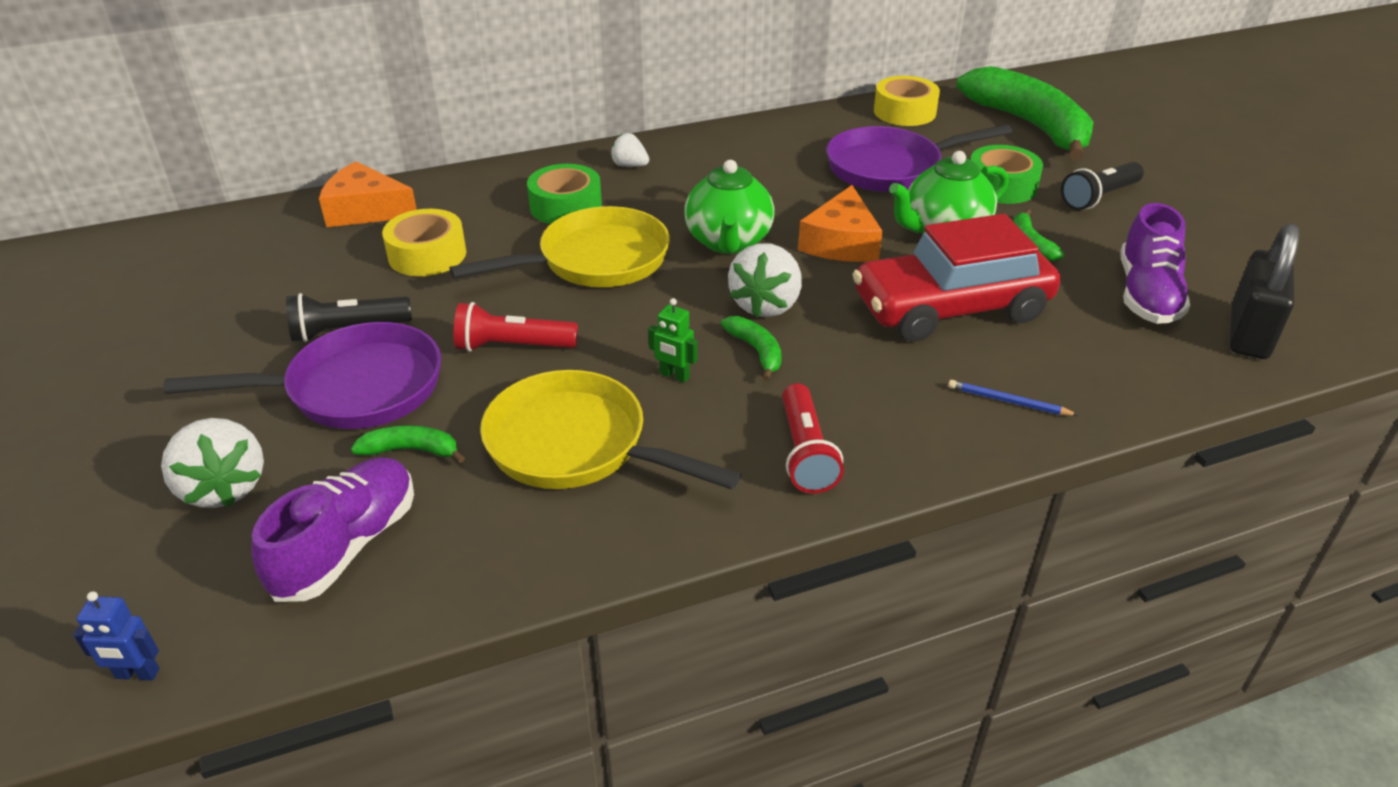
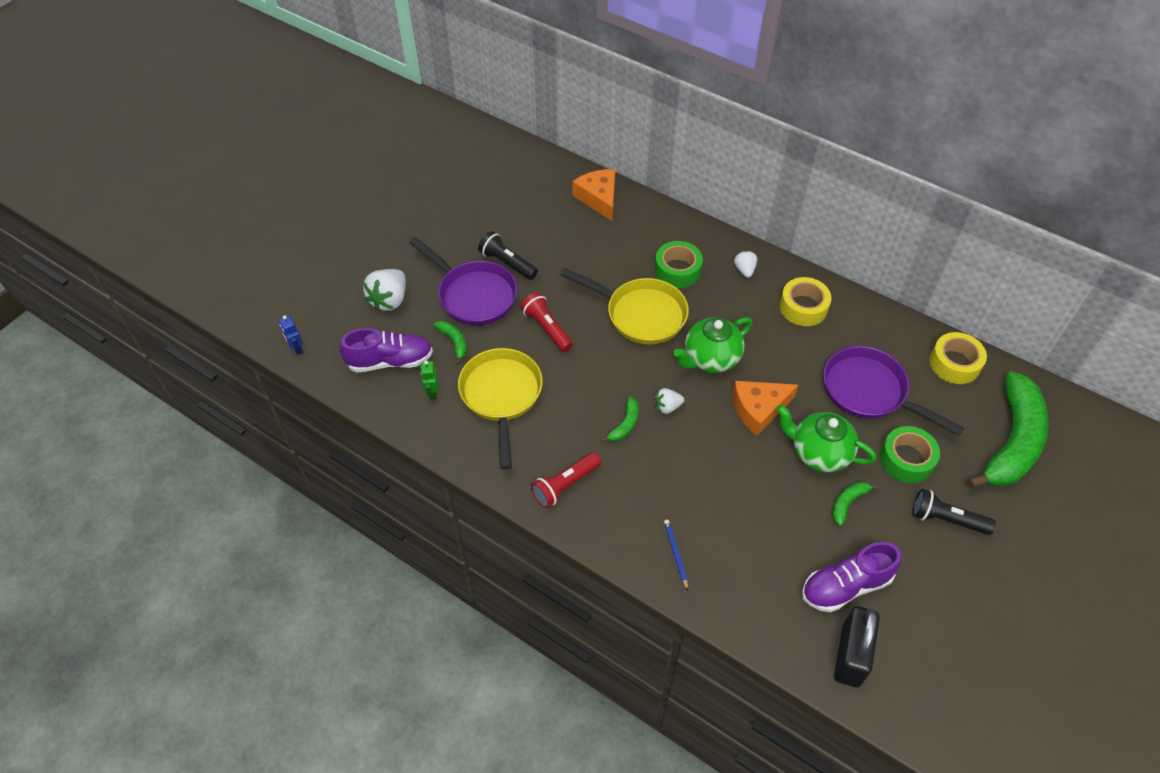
camera: 55 degrees right, 15 degrees up
(427, 254) = (585, 248): yellow tape -> yellow tape (803, 307)
(674, 376) = (578, 402): green robot -> green robot (432, 392)
(766, 305) = (667, 407): white strawberry -> white strawberry, size x0.56
(951, 308) = (739, 492): red car -> none
(1249, 333) = (850, 655): black padlock -> black padlock turned 60 degrees counterclockwise

